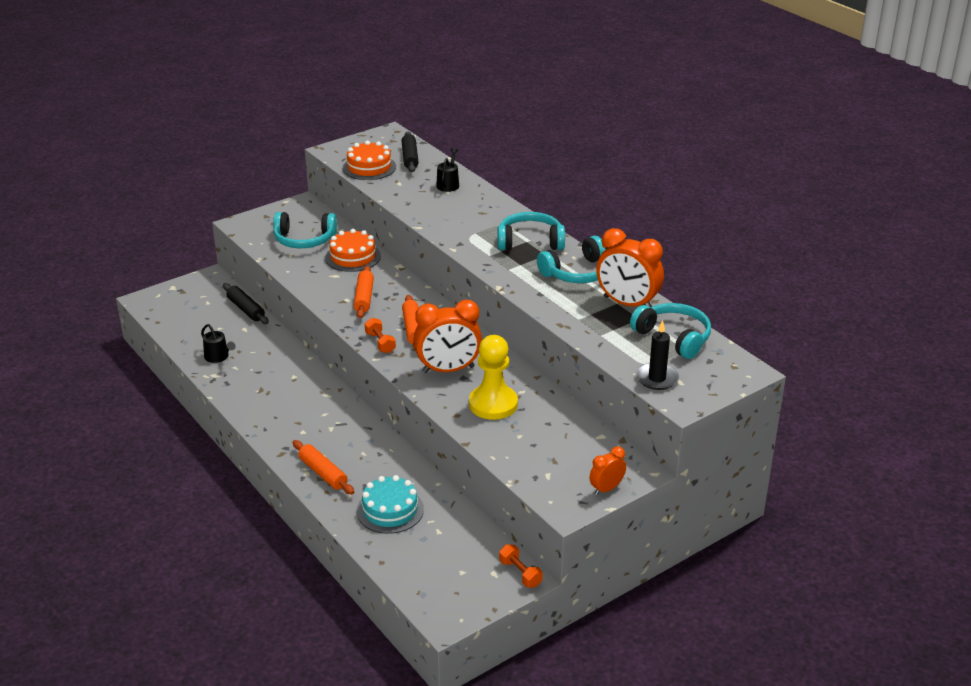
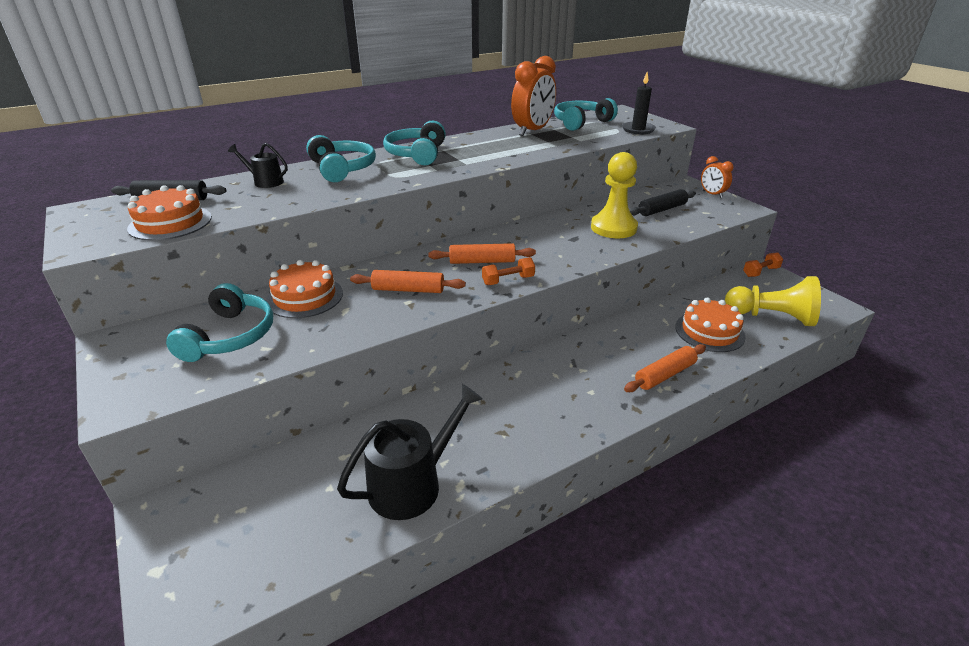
camera: 85 degrees left, 0 degrees up
(218, 357) = (412, 484): black watering can -> black watering can, size x1.84
(246, 309) = (288, 457): black rolling pin -> black rolling pin (662, 209)
(390, 510) = (709, 331): turquoise cake -> orange cake
(419, 560) = (771, 317): none -> yellow pawn
(448, 370) = (559, 245): orange clock -> none
(577, 273) = (480, 142): turquoise headphones -> turquoise headphones (342, 169)

